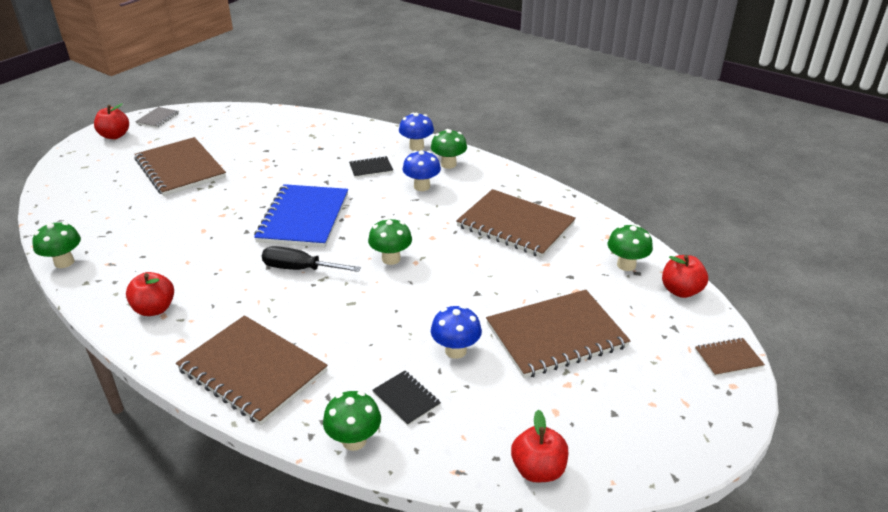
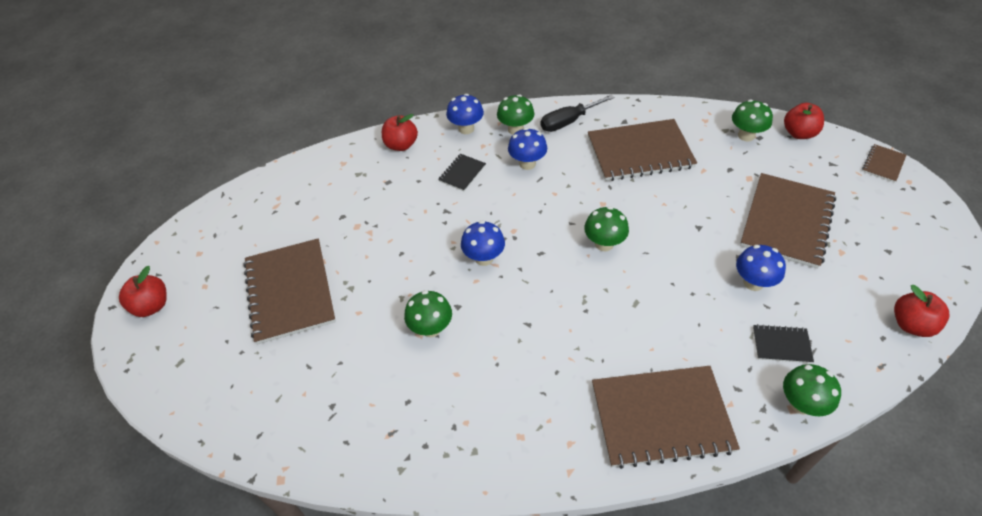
camera: 40 degrees left, 15 degrees up
(64, 262) = (343, 470): green mushroom -> green mushroom (431, 328)
(154, 309) = (503, 437): red apple -> red apple (401, 145)
(157, 118) = (168, 255): grey notebook -> none
(180, 168) = (290, 291): brown notebook -> brown notebook turned 60 degrees clockwise
(299, 269) = (555, 305): black screwdriver -> black screwdriver (568, 122)
(304, 218) = (484, 258): blue notebook -> blue mushroom

